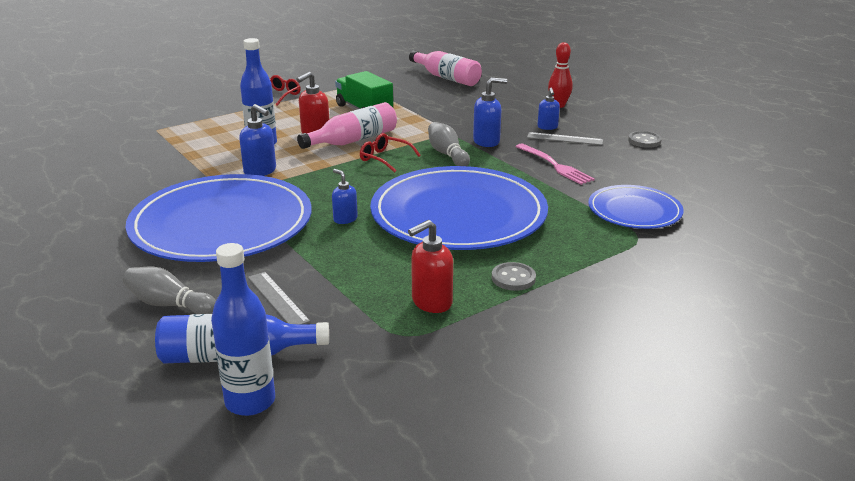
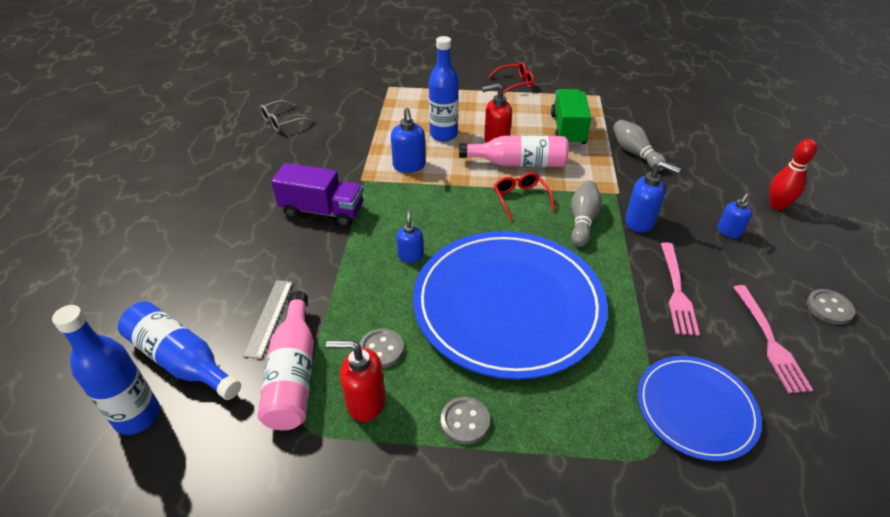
camera: 40 degrees right, 15 degrees up
(75, 185) = (282, 122): none -> grey glasses
(169, 304) = (204, 277): grey bowling pin -> grey bowling pin (635, 153)
(222, 224) = (322, 211): blue plate -> purple truck
(401, 273) = (381, 349): none -> grey button
(446, 78) = (692, 118): pink bottle -> pink bottle (293, 373)
(564, 139) = (730, 258): grey ruler -> none
(633, 166) = (770, 341): none -> pink fork

